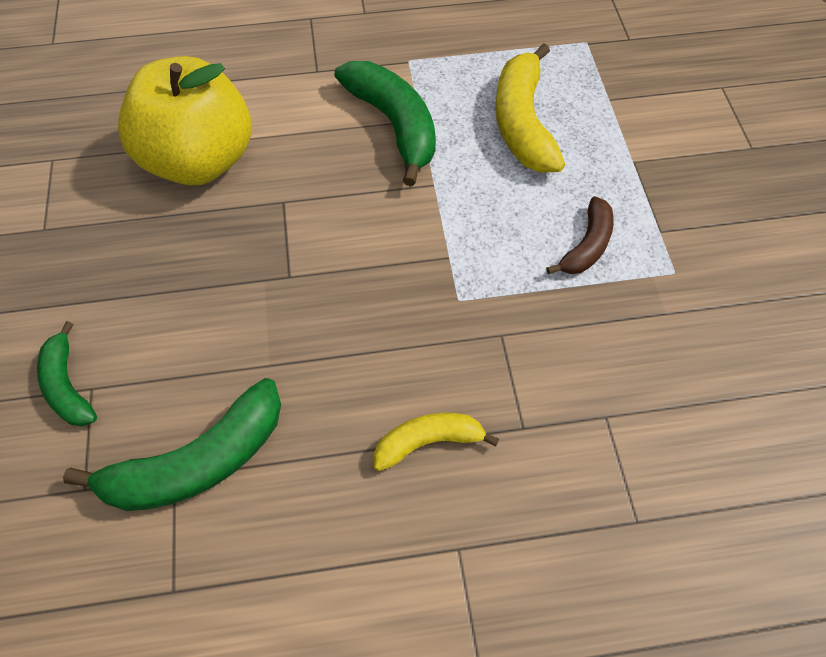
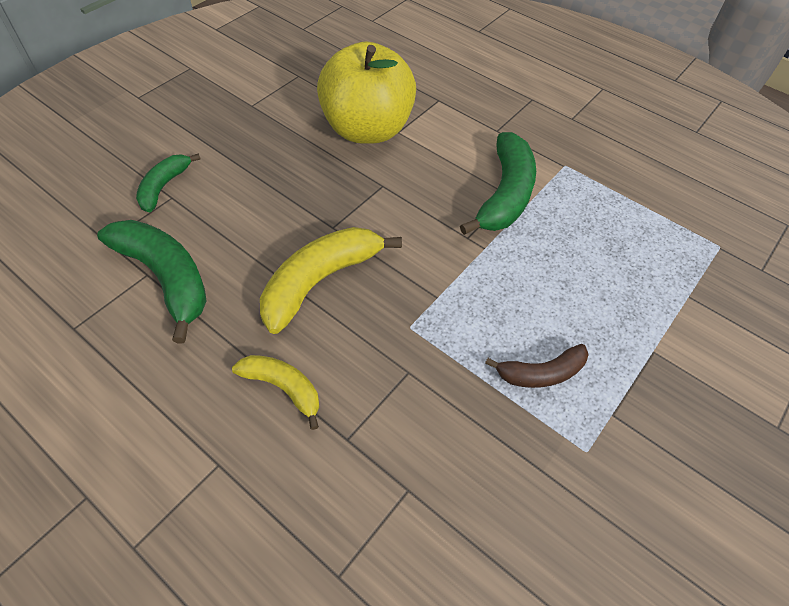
camera: 45 degrees right, 5 degrees down
(198, 462) = (165, 278): green banana -> green banana turned 150 degrees counterclockwise
(523, 123) = (597, 260): yellow banana -> yellow banana (320, 281)

